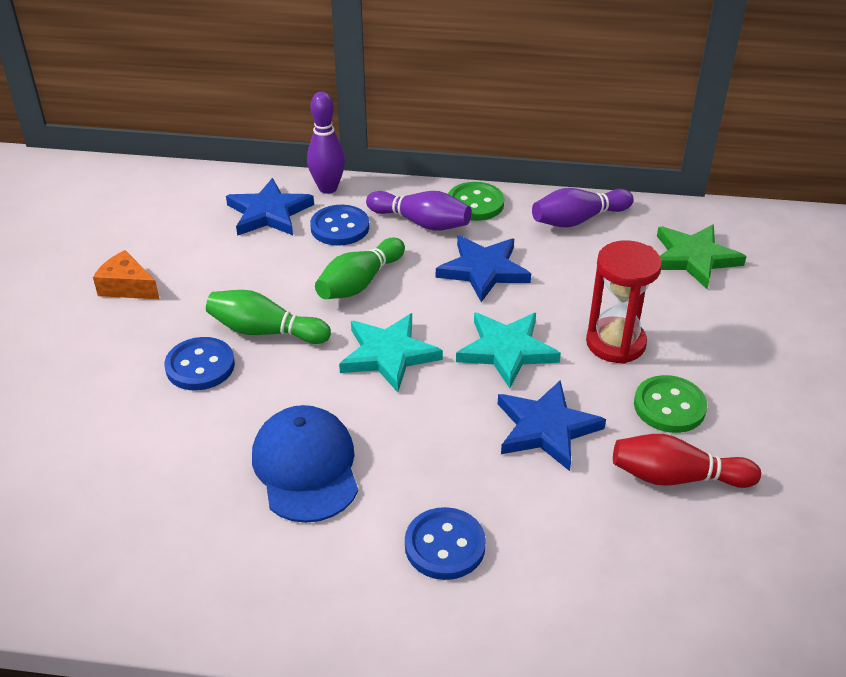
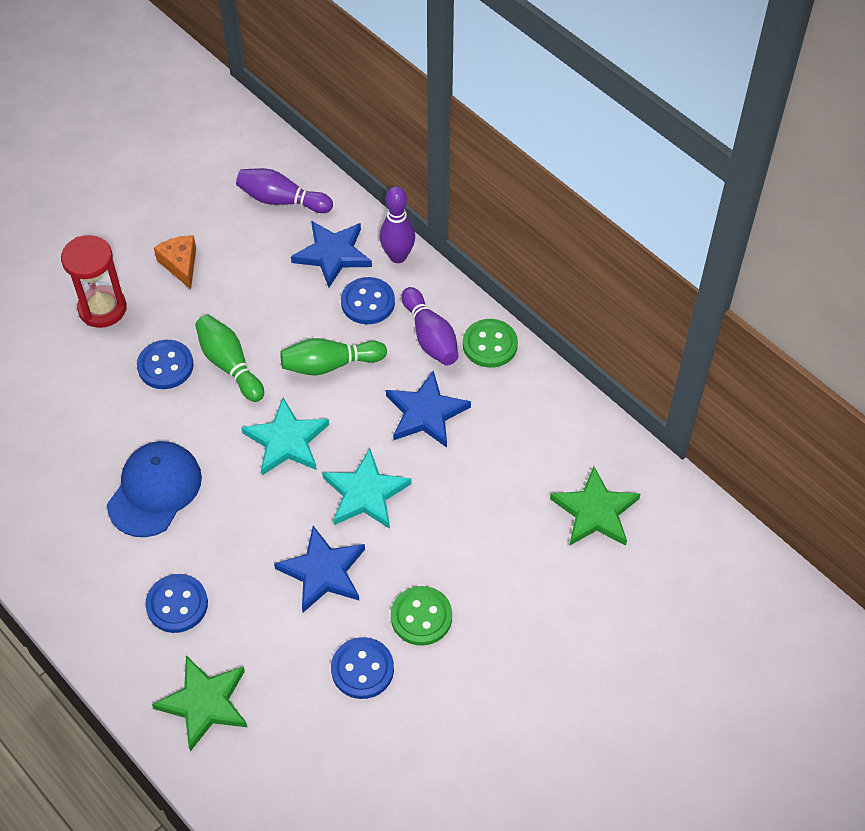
camera: 40 degrees right, 15 degrees up
(578, 220) = (550, 414): purple bowling pin -> purple bowling pin (282, 200)
(578, 610) = (205, 703): none -> green star
(615, 343) = (445, 542): red hourglass -> red hourglass (102, 308)
(677, 477) = (362, 669): red bowling pin -> blue button

